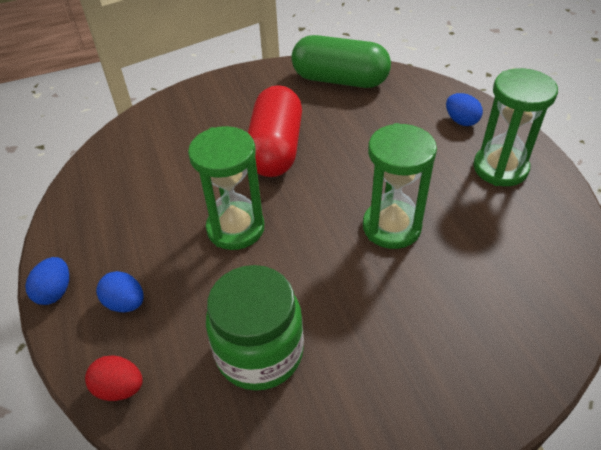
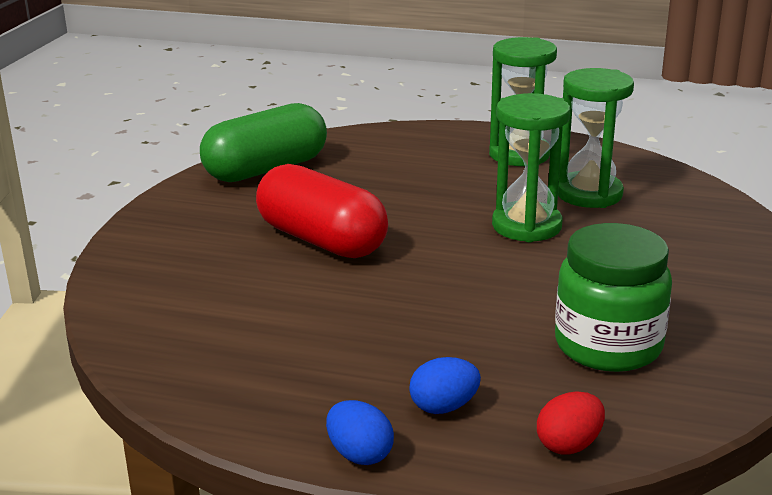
camera: 55 degrees left, 20 degrees down
(235, 228) = (416, 303): green hourglass -> green hourglass (589, 194)
(461, 121) = (431, 144): blue egg -> none

